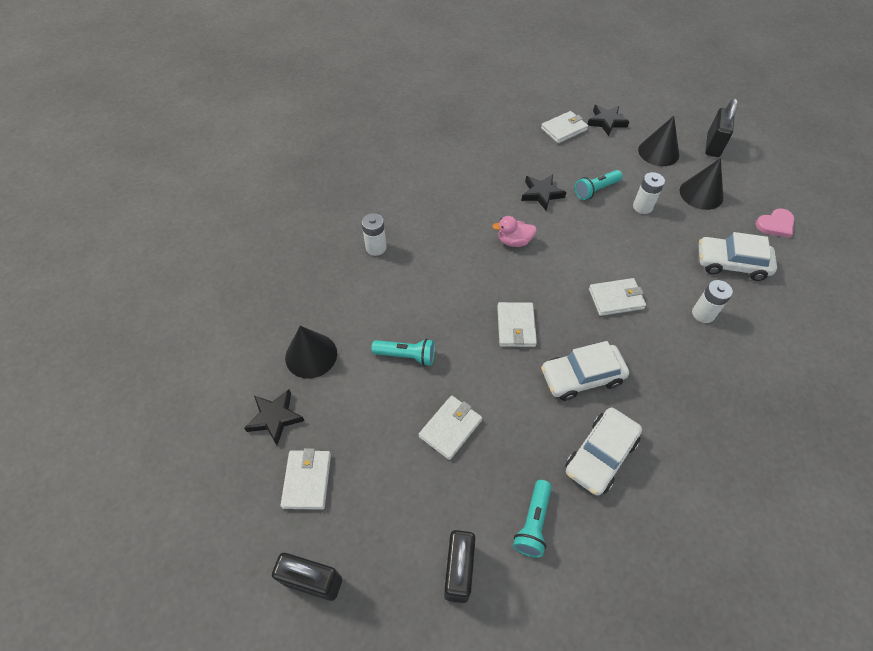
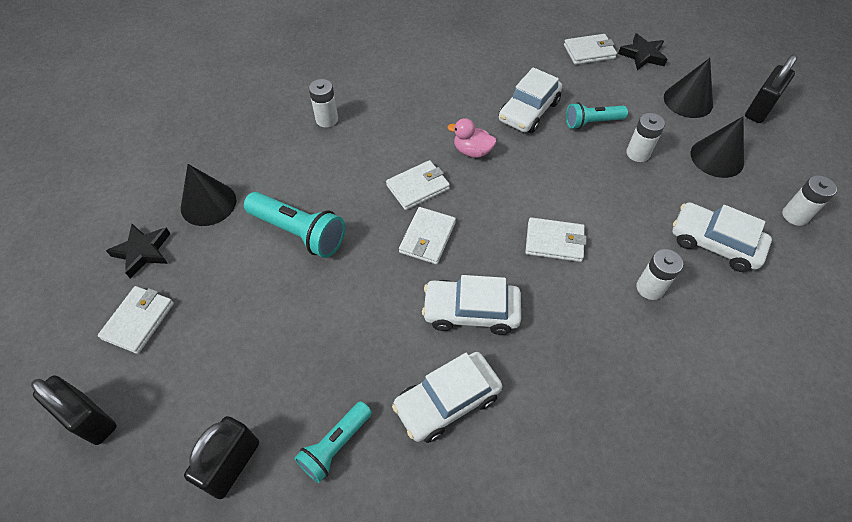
camera: 20 degrees right, 0 degrees up
(406, 355) = (299, 232): turquoise flashlight -> turquoise flashlight, size x1.54
(450, 428) = (303, 318): white wallet -> white wallet (418, 187)
(541, 194) = (528, 111): black star -> white car
(775, 224) = (795, 215): pink heart -> white battery

